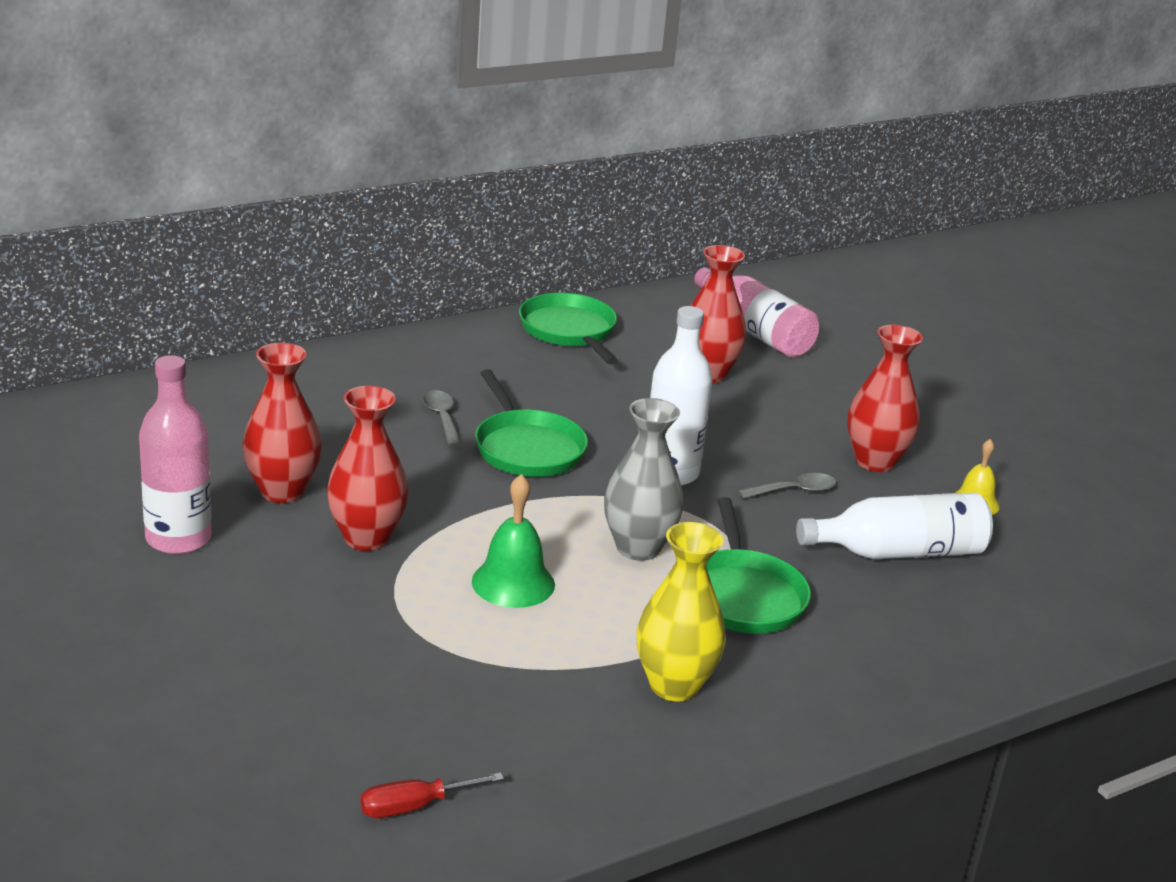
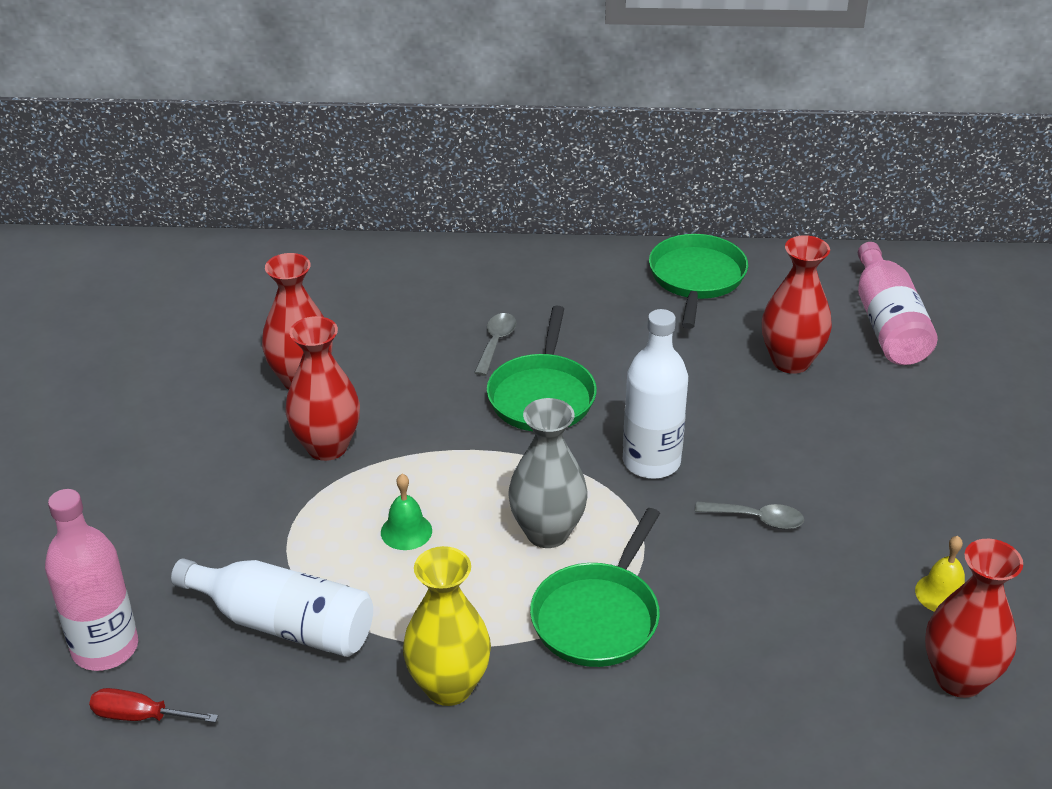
camera: 35 degrees right, 10 degrees up
(178, 539) = (187, 401): pink bottle -> pink bottle (105, 648)
(513, 583) = (406, 531): green bell -> green bell, size x0.65
(875, 461) = (875, 511): red vase -> red vase (959, 678)
(899, 552) = (801, 623): white bottle -> white bottle (283, 624)

